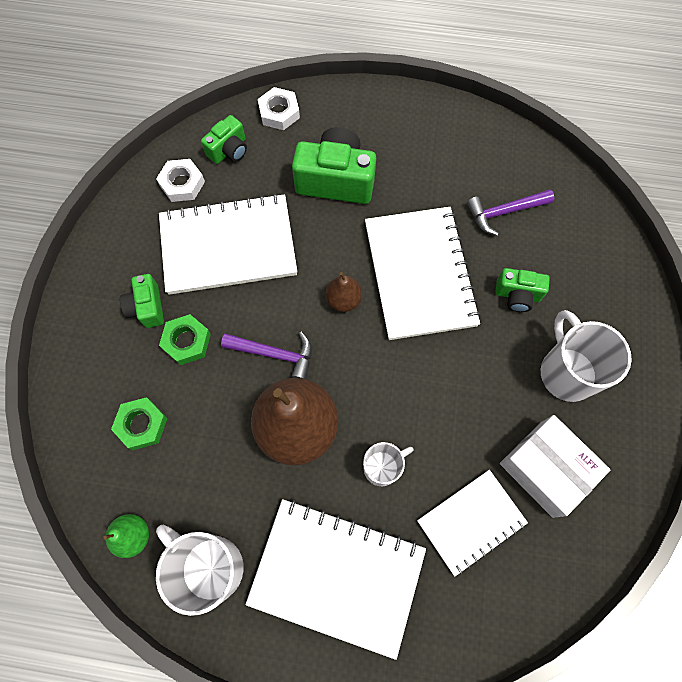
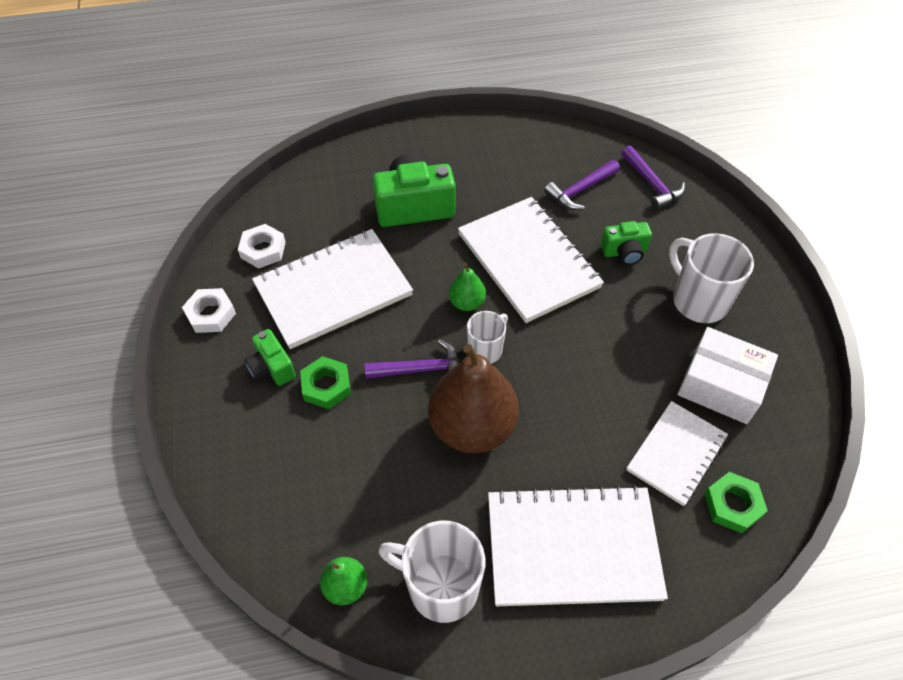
camera: 20 degrees left, 15 degrees down
(142, 425) = (311, 477): green nut -> green nut (732, 505)
(229, 150) = (298, 209): green camera -> none
(279, 112) = (334, 166): white nut -> white nut (211, 314)
(343, 300) = (467, 303): brown pear -> green pear
(382, 467) = (571, 435): white mug -> white mug (485, 350)
(579, 227) = (651, 184): none -> purple hammer

